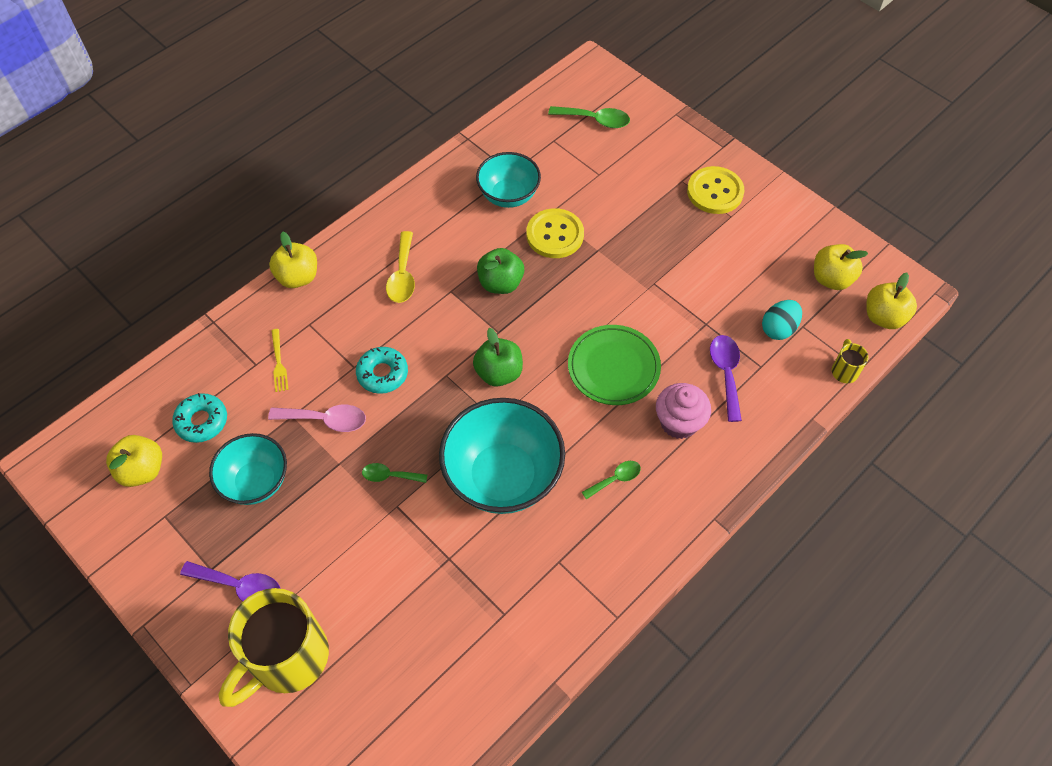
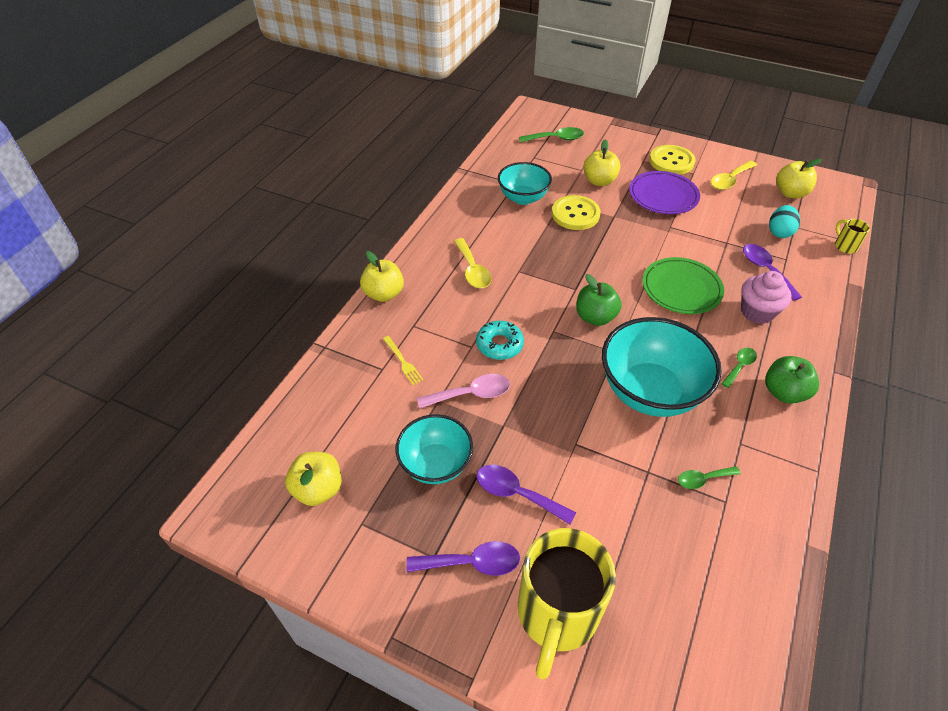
camera: 20 degrees left, 10 degrees down
(202, 421) = (356, 429): turquoise donut -> none
(314, 536) = (516, 494): none -> purple spoon
(390, 476) = (554, 421): green spoon -> green spoon (703, 479)
(500, 283) = (555, 255): green apple -> green apple (784, 392)
(672, 239) = (663, 196): none -> purple plate
(768, 239) = (730, 180): none -> yellow spoon
(884, 317) = (843, 207): yellow apple -> yellow apple (599, 181)

